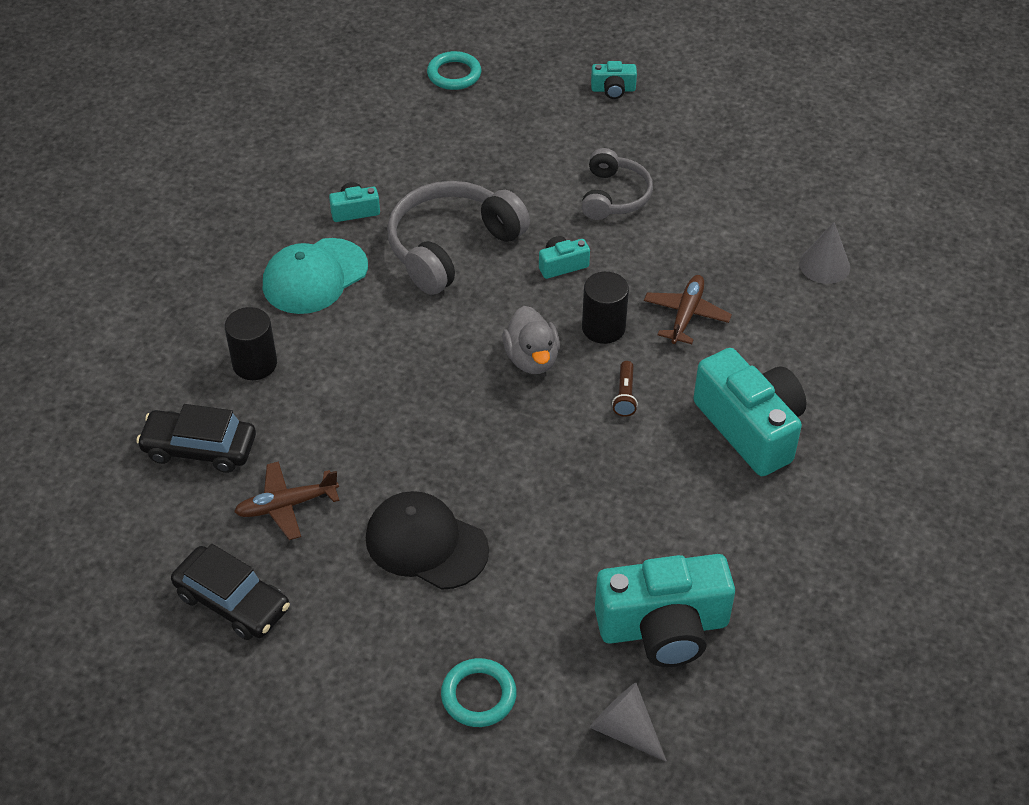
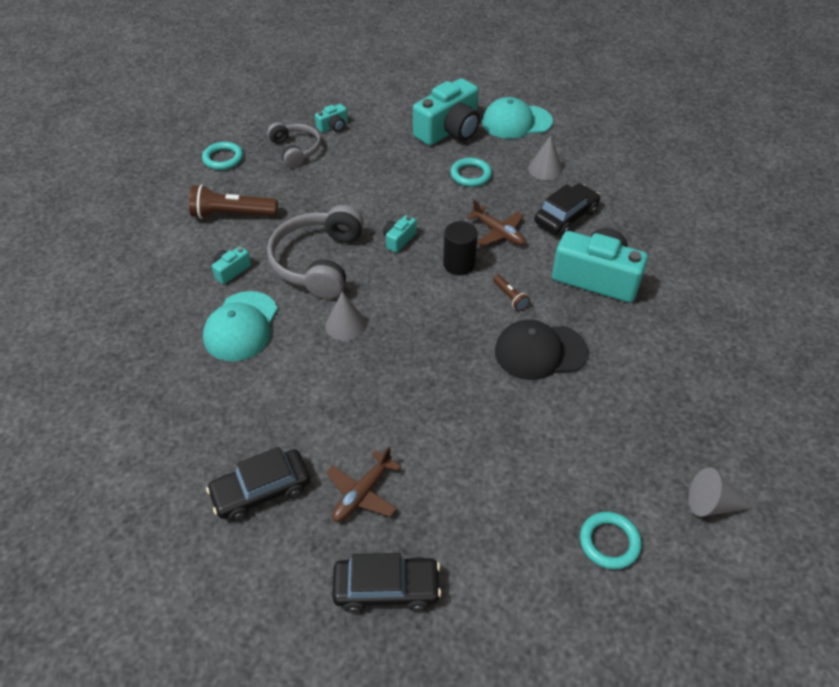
camera: 35 degrees left, 0 degrees up
(255, 364) = (250, 407): black cylinder -> none
(408, 147) = (232, 214): none -> brown flashlight
(419, 330) = (345, 325): none -> grey cone
(426, 543) = (480, 461): black cap -> black cap (540, 351)
(532, 359) = (434, 305): grey duck -> none
(614, 196) = (391, 185): grey headphones -> grey headphones (296, 150)
(663, 627) = (668, 424): turquoise camera -> turquoise camera (449, 130)
(686, 315) = (498, 232): brown plane -> brown plane turned 150 degrees clockwise
(721, 228) = (470, 175): none -> turquoise ring
(788, 337) = (566, 217): none -> black car
(849, 186) = (516, 122): none -> turquoise cap

